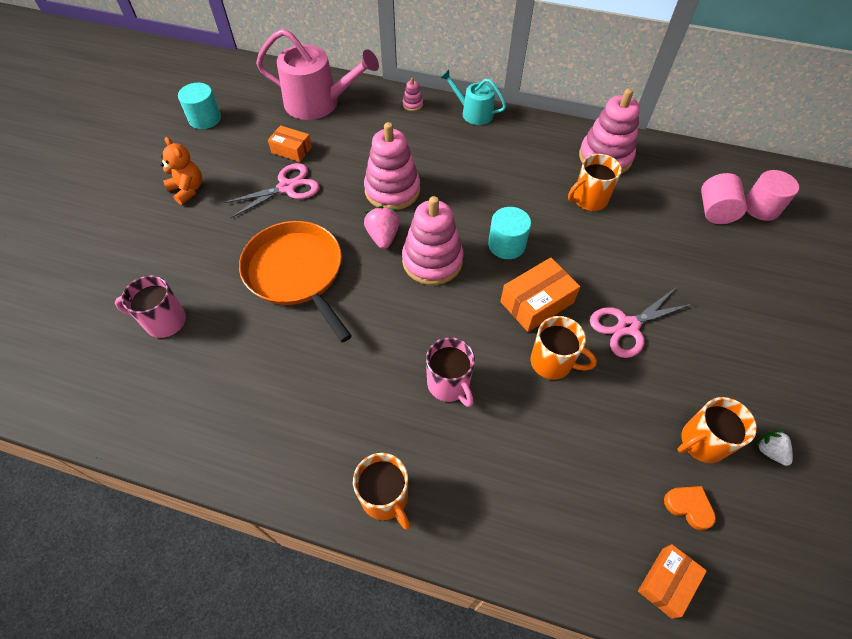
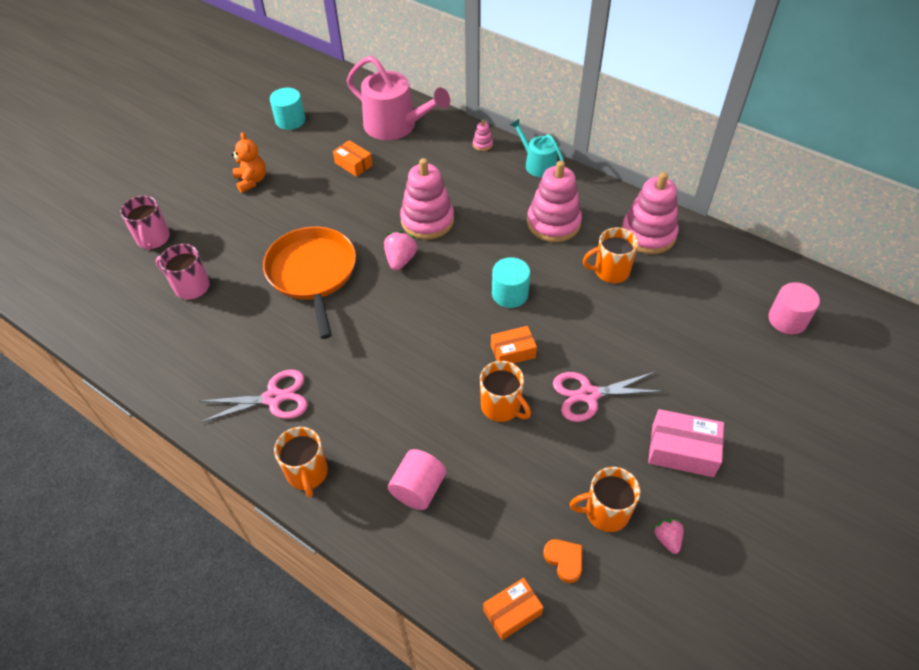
camera: 20 degrees right, 5 degrees down
(287, 187) = (335, 197): pink scissors -> pink scissors (273, 398)
(432, 261) = (435, 292): pink stacking toy -> pink stacking toy (553, 223)
(449, 384) = (401, 399): pink mug -> pink mug (153, 239)
(537, 302) = (513, 351): orange box -> orange box, size x0.66
(715, 211) = (735, 312): pink cylinder -> pink cylinder (418, 489)
(737, 357) = (682, 450): none -> pink box
(769, 451) = (667, 539): white strawberry -> pink strawberry

